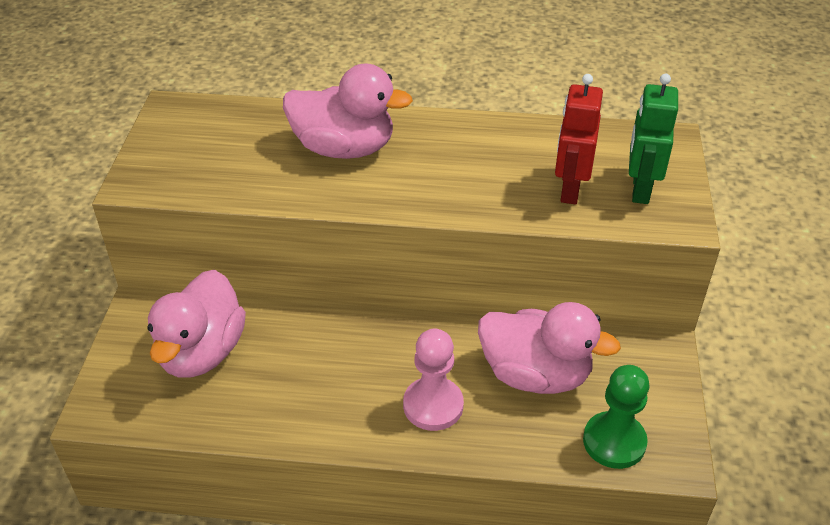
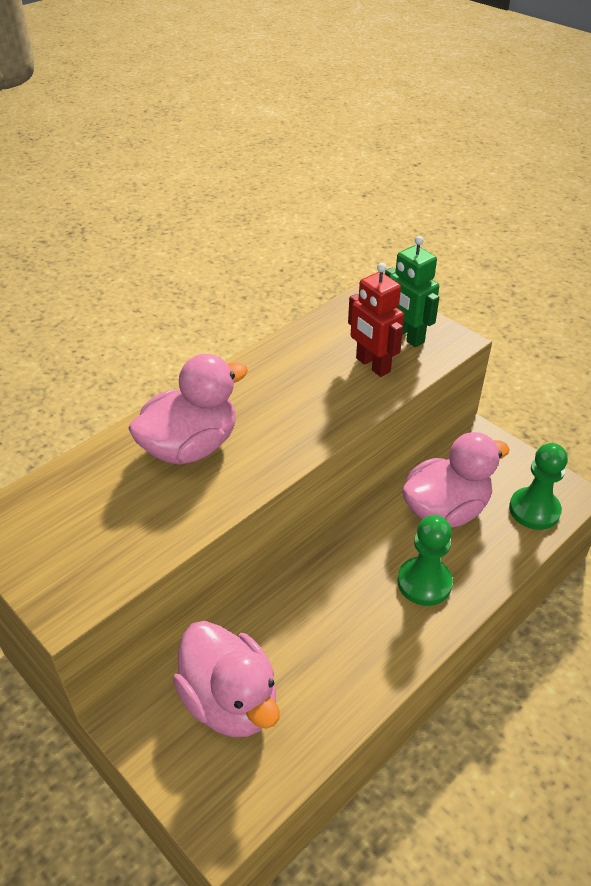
camera: 50 degrees left, 0 degrees up
(433, 405) = (424, 583): pink pawn -> green pawn

